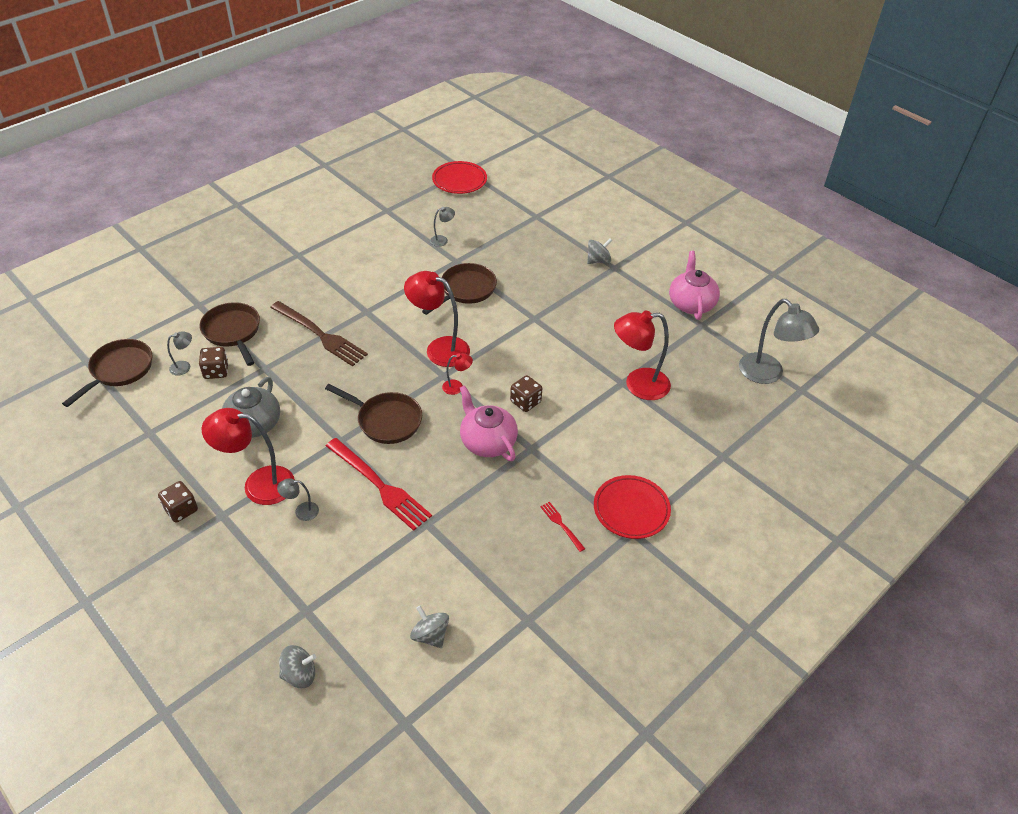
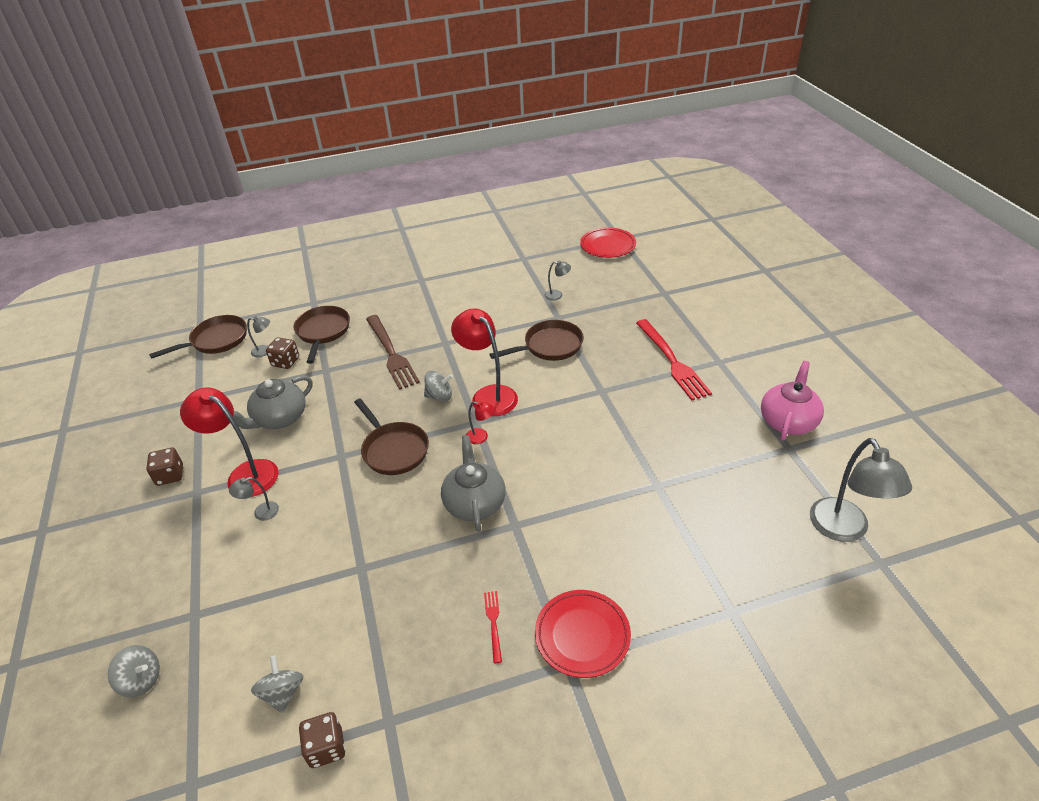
camera: 30 degrees right, 5 degrees down
(301, 511) = (261, 513): grey lamp -> grey lamp turned 45 degrees counterclockwise
(380, 486) = (344, 512): red fork -> red fork (672, 361)
(487, 442) = (474, 503): pink teapot -> grey teapot
(525, 402) = (539, 473): brown dice -> brown dice (326, 748)
(598, 260) = (705, 350): grey spinning top -> grey spinning top (439, 396)
(638, 385) = (674, 493): red lamp -> none

